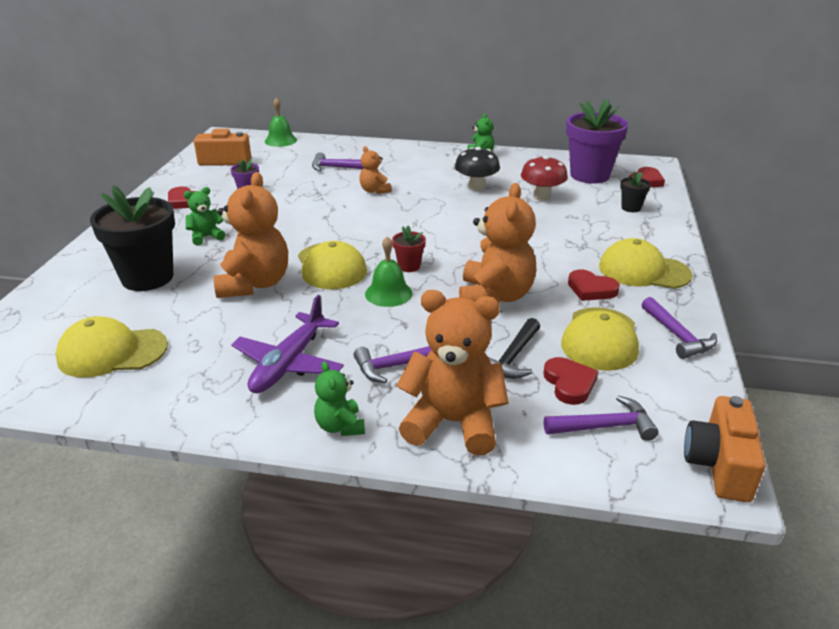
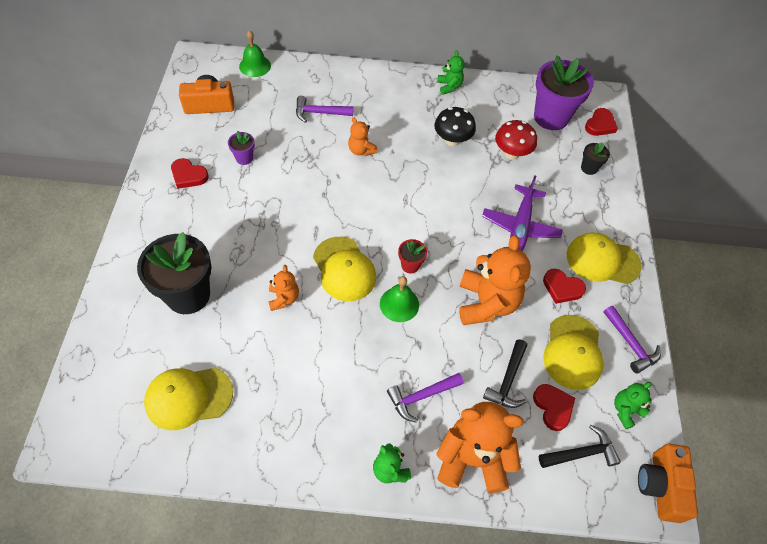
camera: 10 degrees left, 25 degrees up
(206, 237) = (224, 232): green teddy bear -> green teddy bear (626, 410)
(254, 284) = (284, 298): orange teddy bear -> orange teddy bear, size x0.51
(289, 363) = (336, 400): purple plane -> purple plane (520, 226)
(605, 426) = (581, 453): purple hammer -> black hammer

